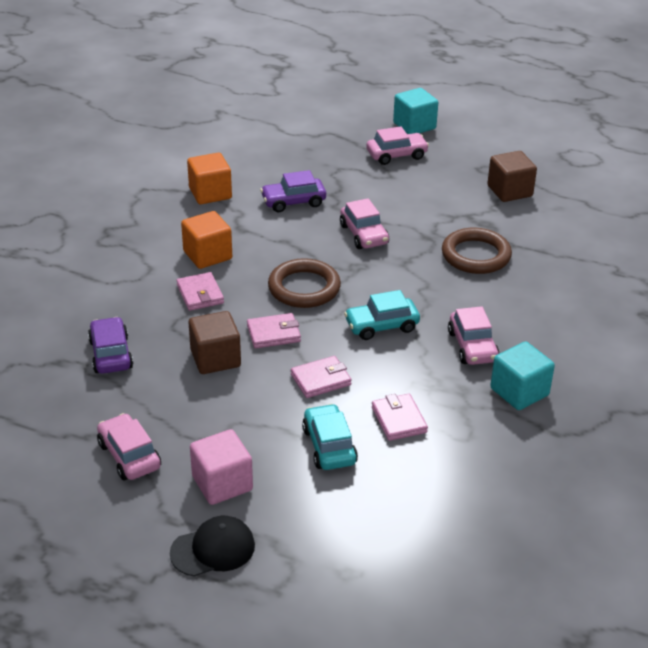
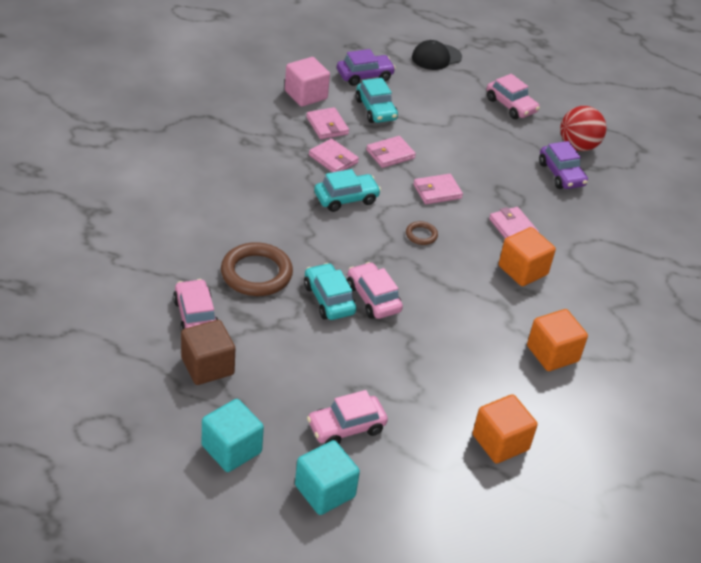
camera: 170 degrees right, 5 degrees up
(66, 392) = (578, 146): none -> red ball
(215, 358) = (477, 171): brown cube -> none
(222, 483) = (442, 89): pink cube -> pink cube (306, 95)
(278, 145) = (500, 442): none -> orange cube
(293, 202) = (457, 343): purple car -> purple car (364, 76)
(304, 288) = (421, 235): brown ring -> brown ring, size x0.48
(393, 373) = (333, 159): none -> pink wallet
(406, 234) = (329, 299): none -> turquoise car
(472, 346) = (267, 180): pink car -> pink car (196, 316)
(519, 392) = (233, 144): turquoise cube -> turquoise cube (231, 449)

